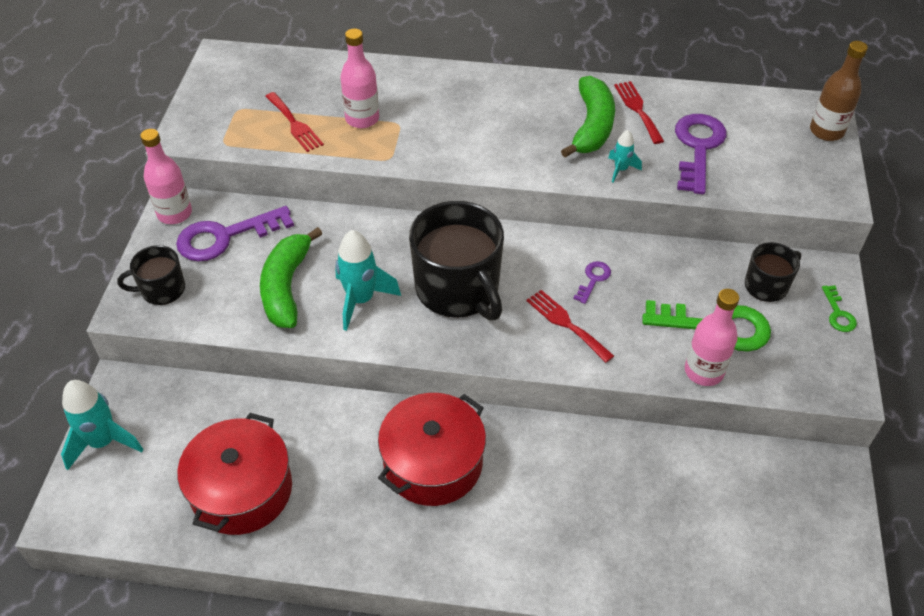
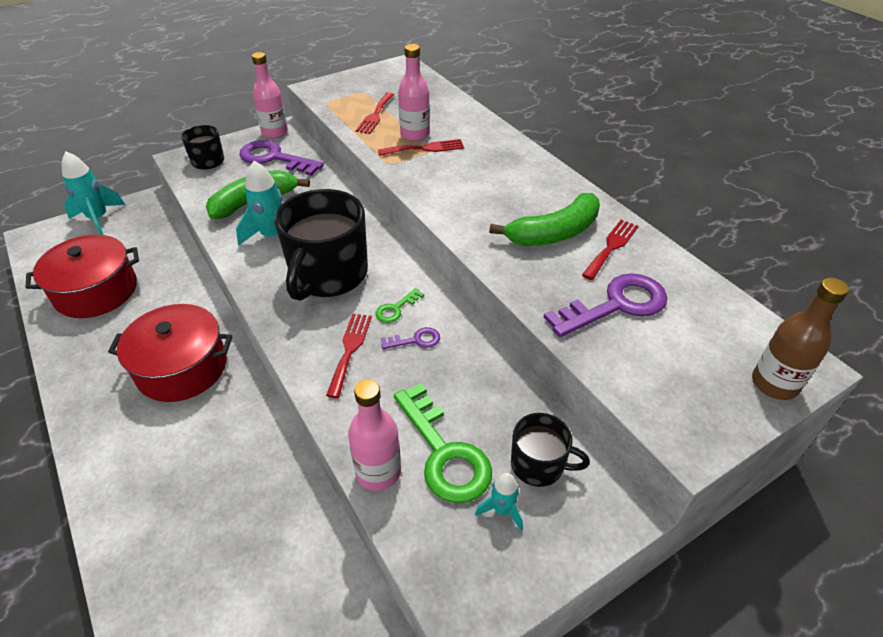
camera: 50 degrees right, 5 degrees down
(393, 125) = (425, 148): none -> red fork
(621, 170) = (524, 273): turquoise rocket -> turquoise rocket (502, 510)
(838, 313) = (566, 549): green key -> green key (396, 309)

